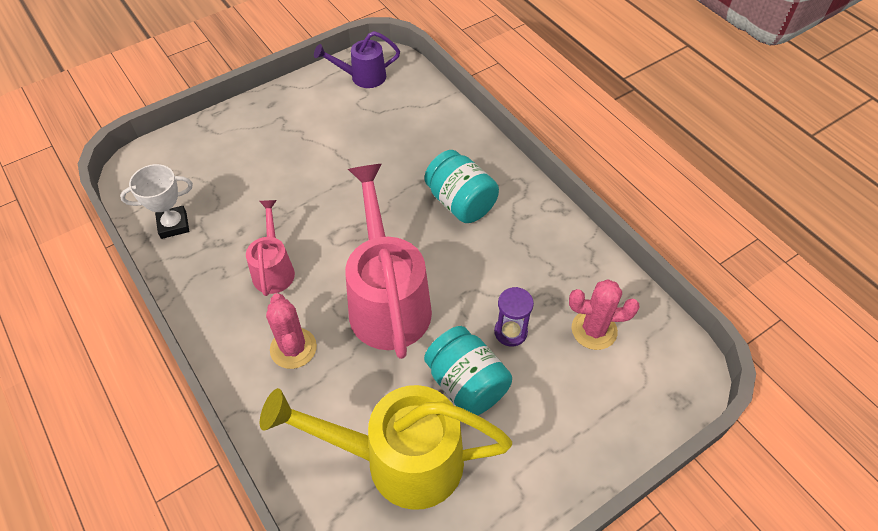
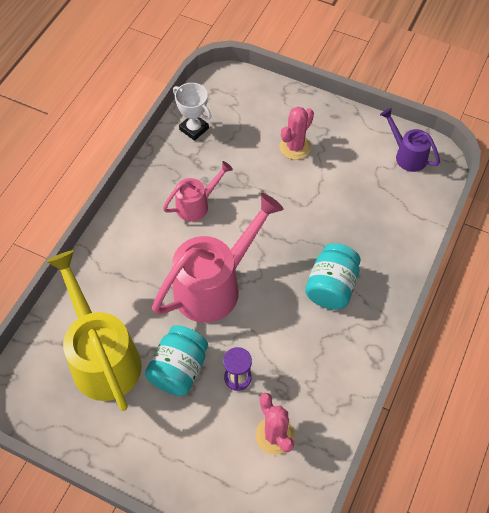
camera: 60 degrees right, 5 degrees up
(293, 348) = (145, 251): pink cactus -> pink cactus (295, 147)

